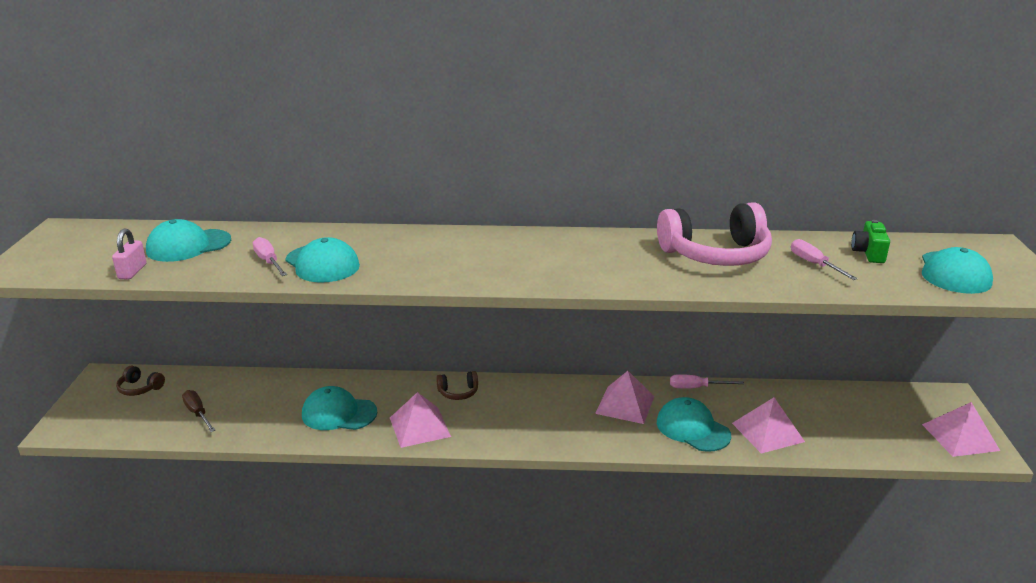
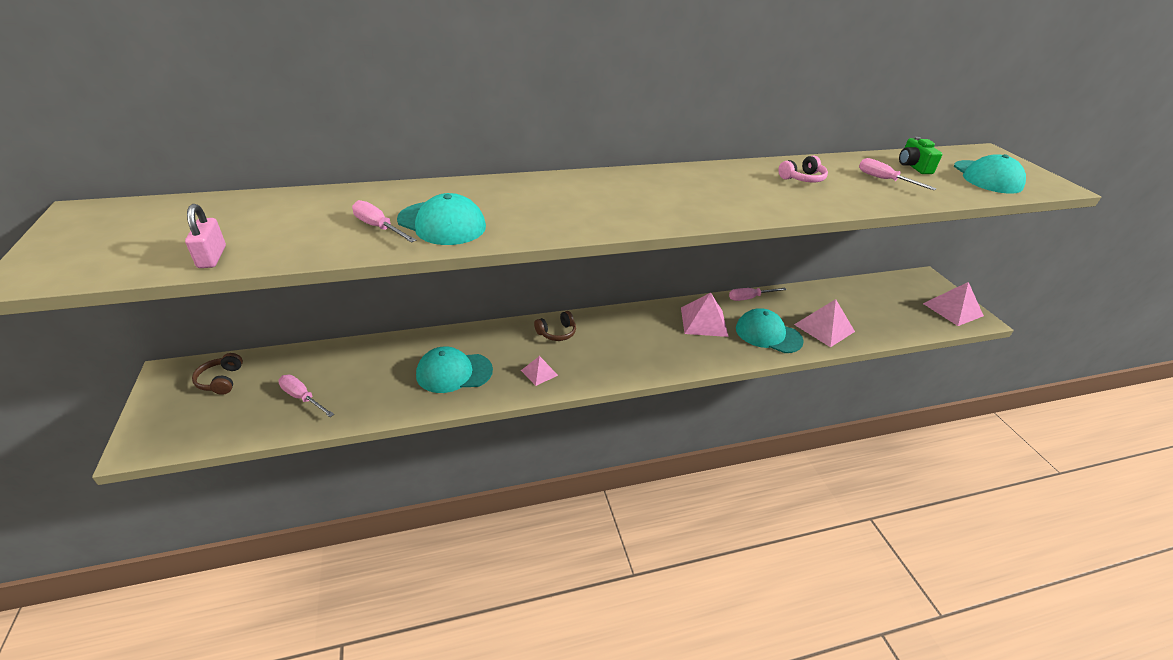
camera: 20 degrees left, 10 degrees up
(140, 388) = (221, 380): brown headphones -> brown headphones turned 75 degrees clockwise
(188, 246) = (268, 218): turquoise cap -> none
(198, 413) = (302, 398): brown screwdriver -> pink screwdriver
(419, 427) = (539, 372): pink pyramid -> pink pyramid, size x0.55
(715, 254) = (802, 178): pink headphones -> pink headphones, size x0.45

